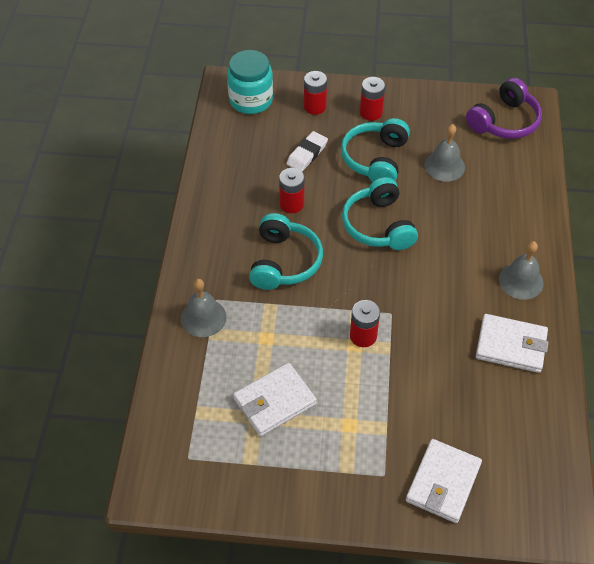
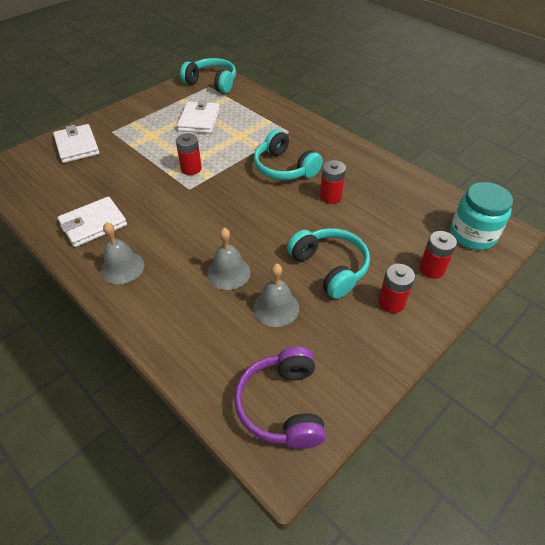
camera: 130 degrees right, 5 degrees down
(203, 317) = (282, 122): grey bell -> grey bell (228, 272)
(307, 154) = (375, 232): white eraser -> none
(378, 225) = (262, 226): turquoise headphones -> turquoise headphones (212, 83)

